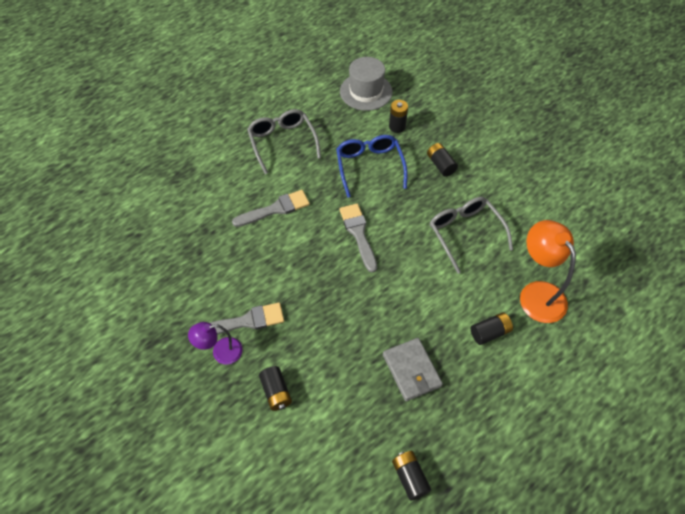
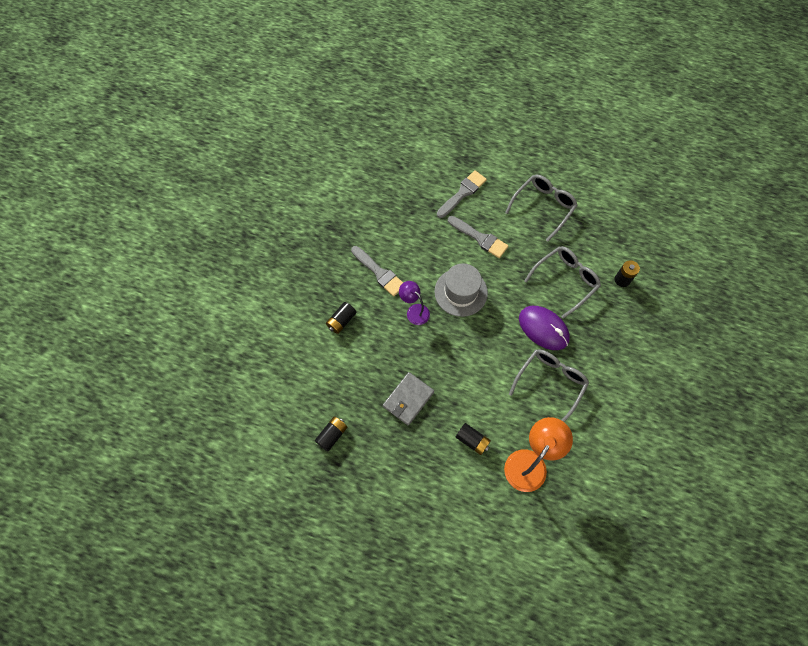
camera: 60 degrees right, 10 degrees up
(221, 352) = (348, 271): purple lamp -> purple lamp (414, 311)
(358, 234) = (497, 306): grey brush -> grey brush (462, 193)
(366, 91) = (642, 237): grey hat -> grey hat (461, 292)
(369, 166) = (565, 280): blue glasses -> grey glasses
(406, 209) = (543, 328): none -> purple mouse
(440, 165) = (606, 333): black battery -> none

